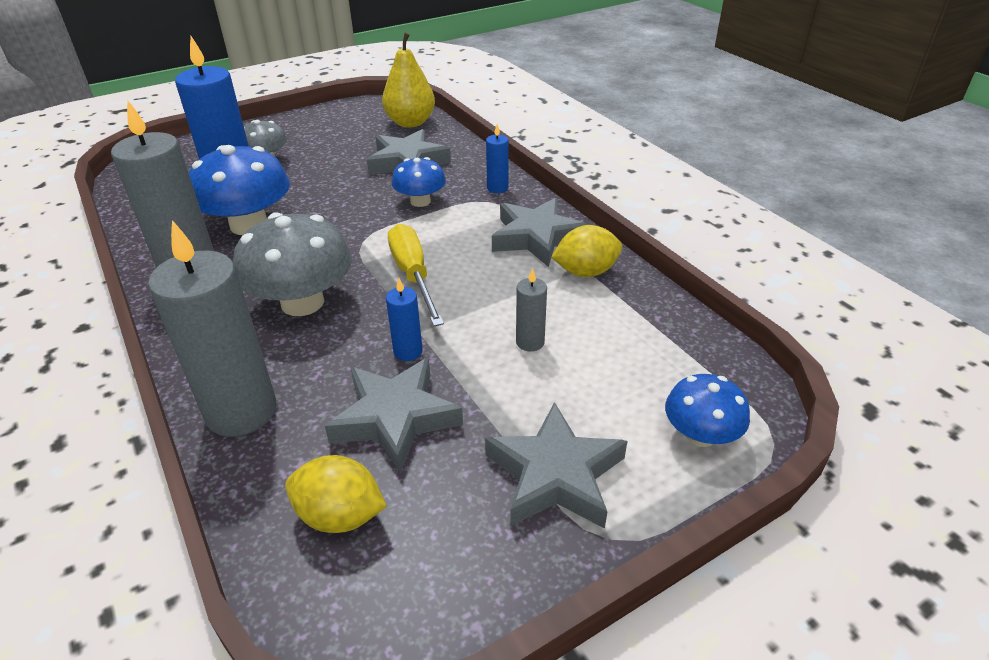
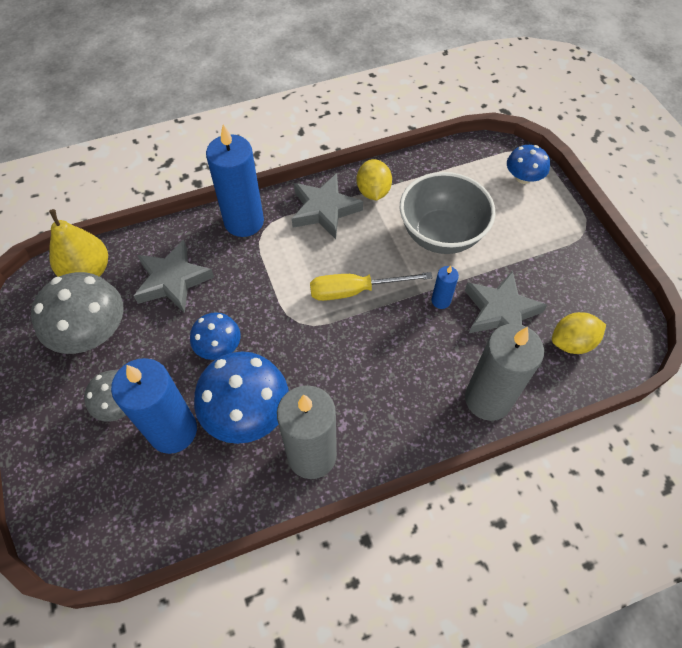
camera: 80 degrees left, 20 degrees up
(302, 302) = (374, 365): grey mushroom -> grey mushroom (92, 332)
(340, 515) = (572, 342): yellow lemon -> yellow lemon turned 45 degrees clockwise
(420, 201) = (248, 277): blue mushroom -> blue mushroom (218, 346)
(497, 188) = (244, 221): blue candle -> blue candle, size x2.20
(530, 342) = (441, 234): grey candle -> grey bowl
(555, 475) = (547, 243): grey star -> none

